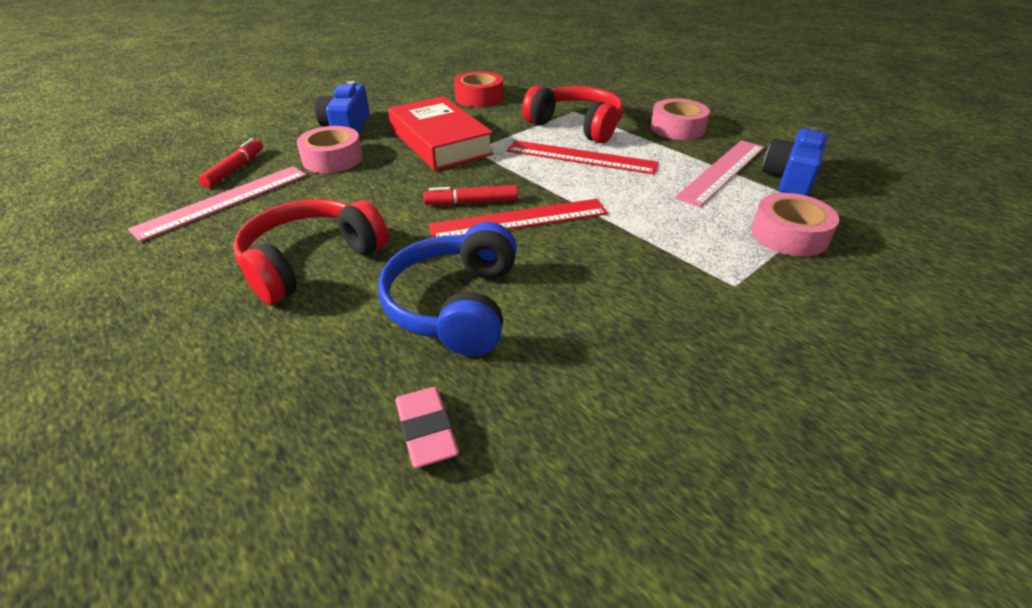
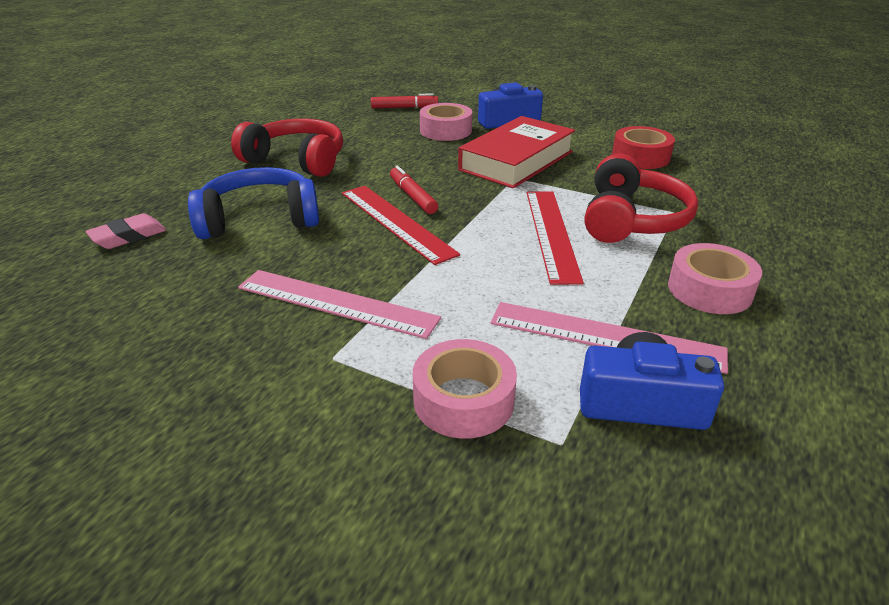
camera: 70 degrees right, 5 degrees down
(224, 201) = (359, 117): pink ruler -> pink ruler (336, 303)

